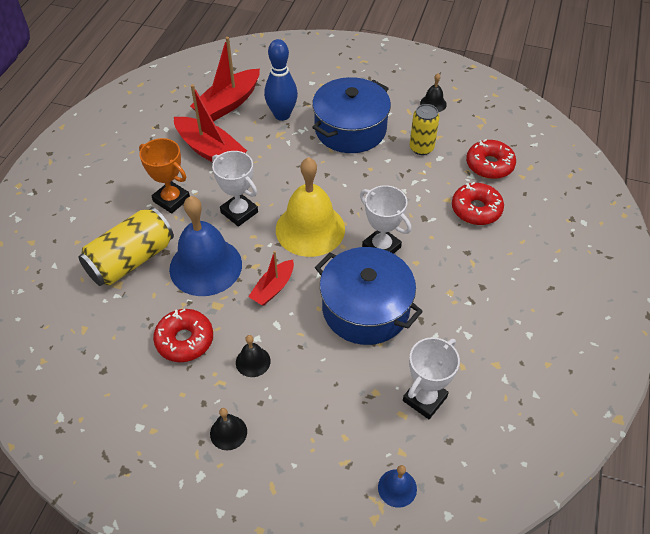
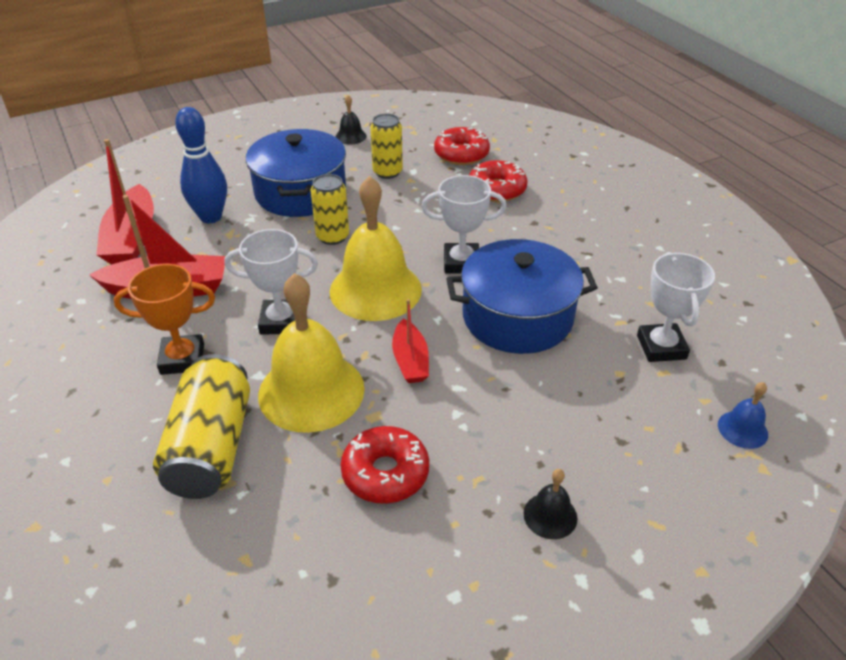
camera: 45 degrees left, 10 degrees down
(205, 266) = (311, 391): blue bell -> yellow bell
(253, 361) = (482, 435): black bell -> none
(330, 175) = (332, 237): none -> yellow can

